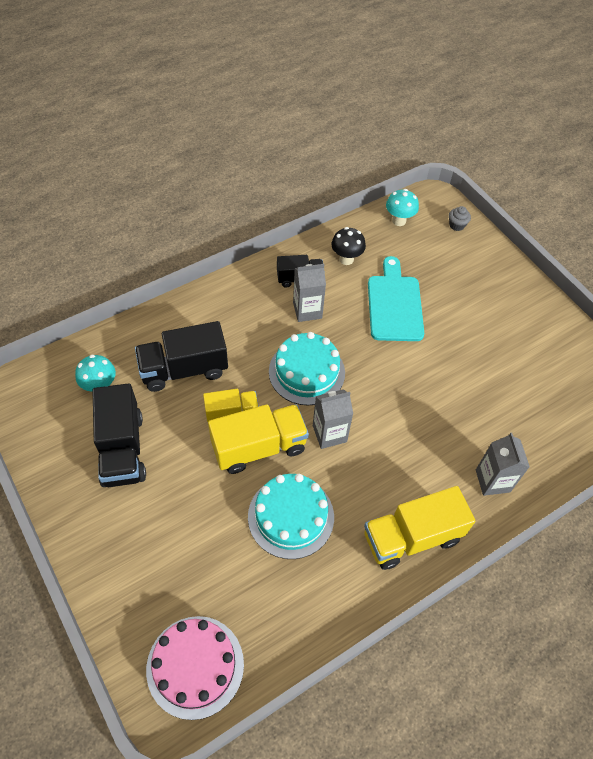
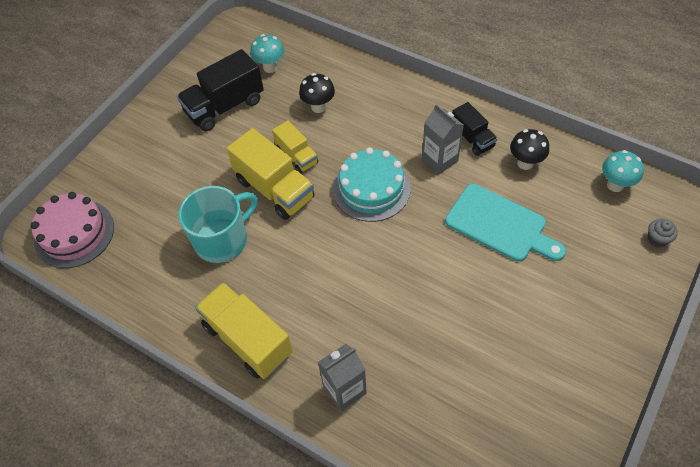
camera: 70 degrees right, 0 degrees up
(184, 369) = (318, 107): black truck -> black mushroom
(291, 516) = (222, 239): turquoise cake -> turquoise mug
(329, 433) = (317, 233): grey carton -> none
(394, 304) = (500, 225): turquoise cutting board -> turquoise cutting board turned 60 degrees clockwise

